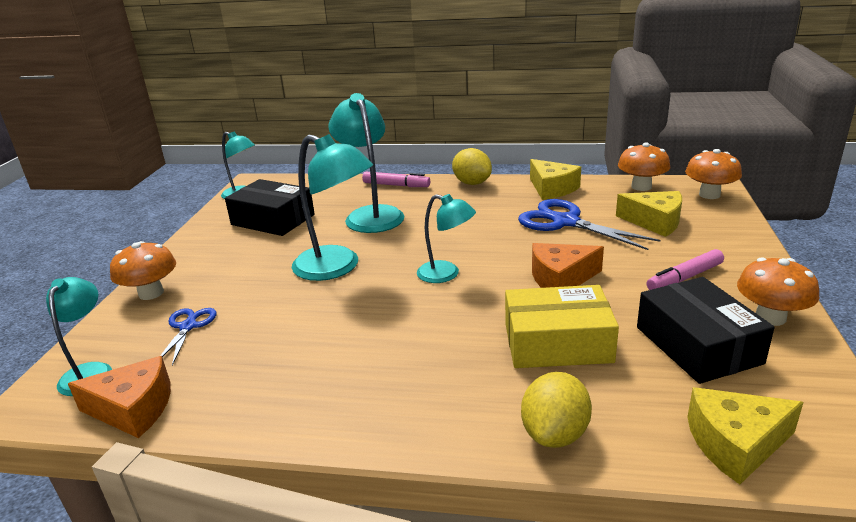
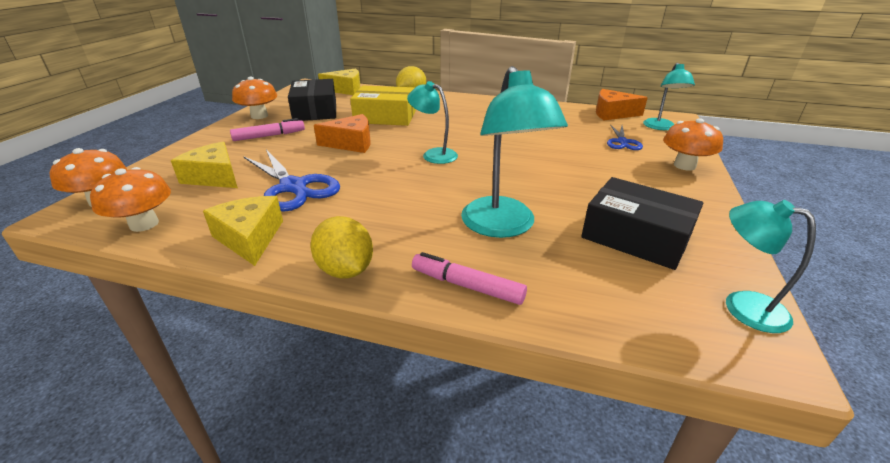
camera: 175 degrees left, 5 degrees up
(337, 267) = (527, 169): turquoise lamp -> none

